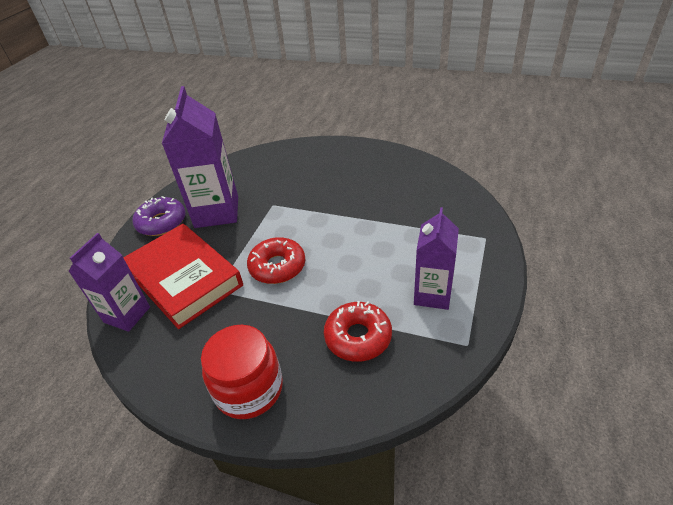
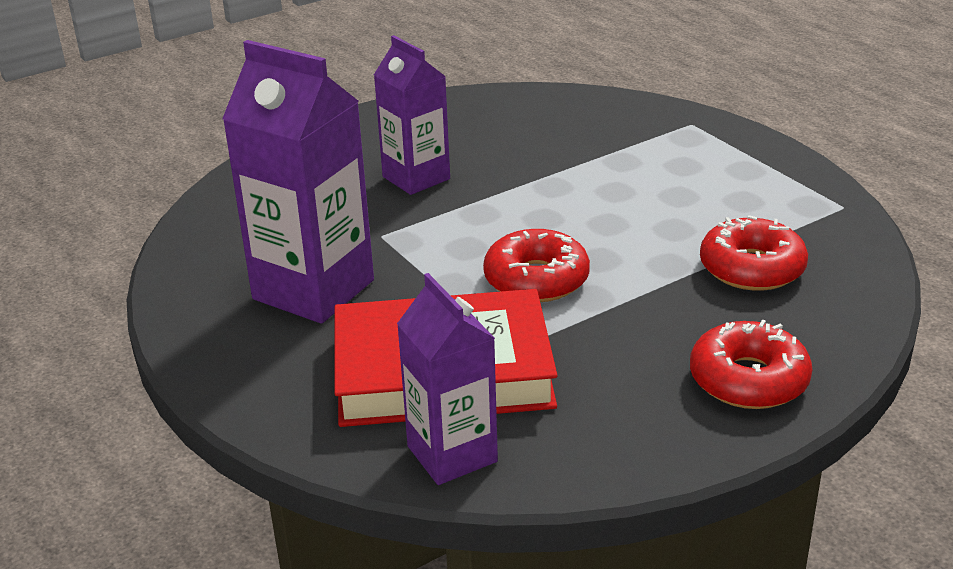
camera: 55 degrees left, 10 degrees down
(162, 222) = (247, 353): purple donut -> none
(249, 389) = (748, 380): red jar -> red donut
(432, 294) = (742, 193): purple carton -> purple carton (416, 178)

